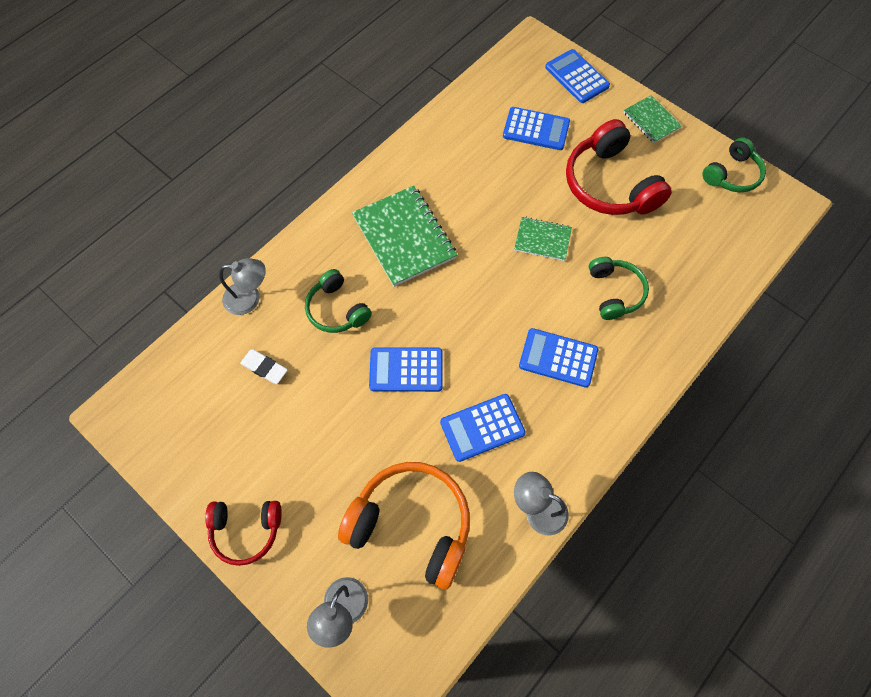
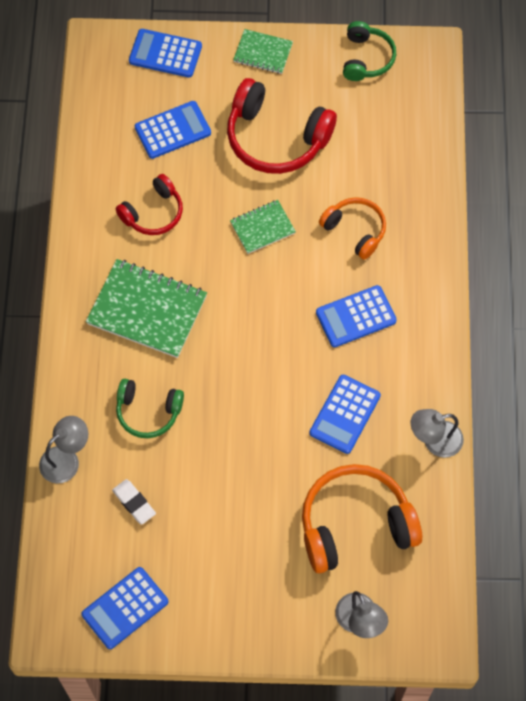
camera: 40 degrees left, 0 degrees up
(246, 530) = (238, 628): red headphones -> red headphones (153, 213)
(264, 368) = (134, 503): white eraser -> white eraser turned 60 degrees clockwise
(406, 370) = (248, 416): blue calculator -> blue calculator (125, 608)
(614, 292) = (355, 230): green headphones -> orange headphones

